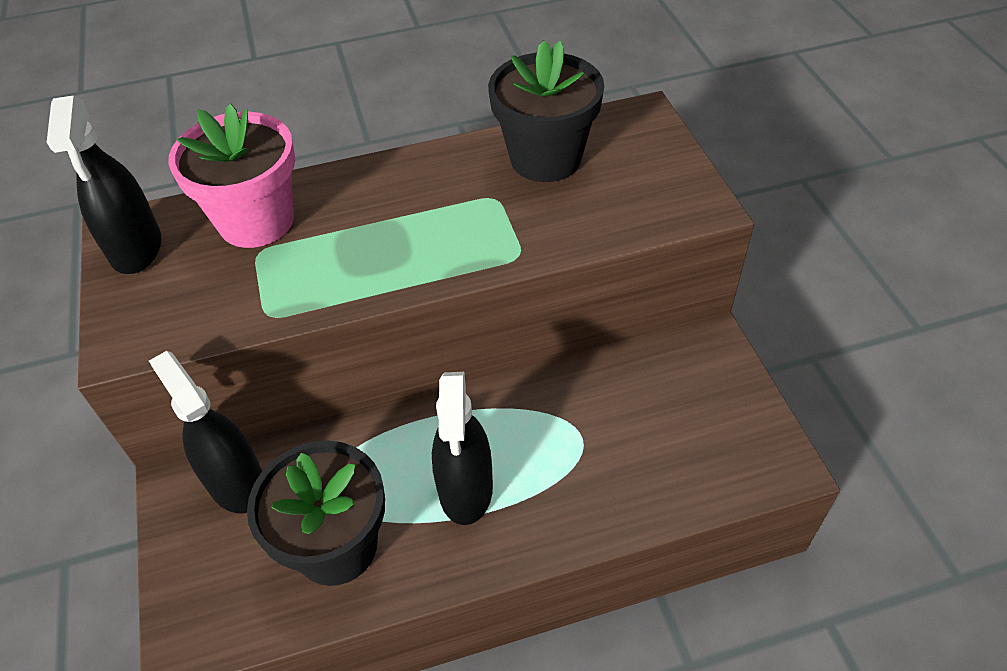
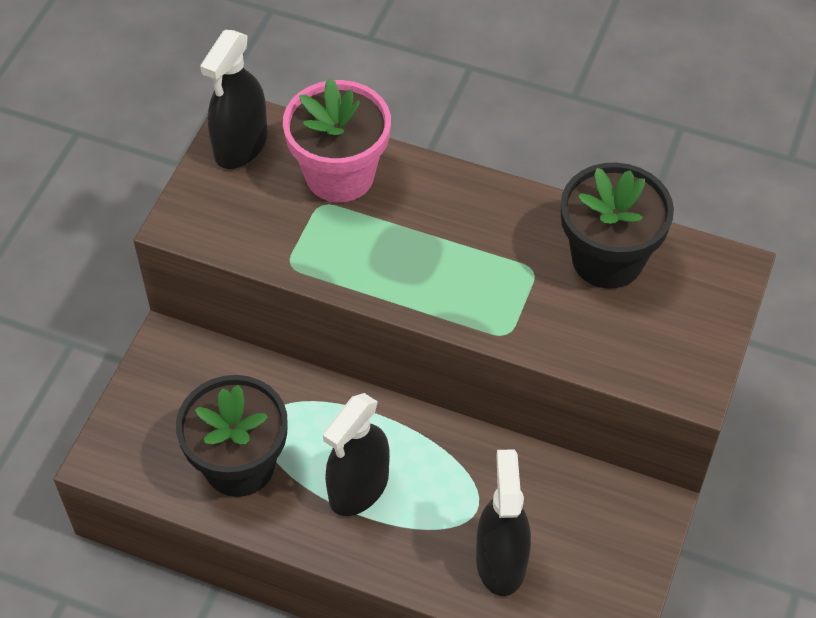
camera: 35 degrees right, 5 degrees up
(236, 483) = (207, 370): black spray bottle -> black spray bottle (501, 561)

